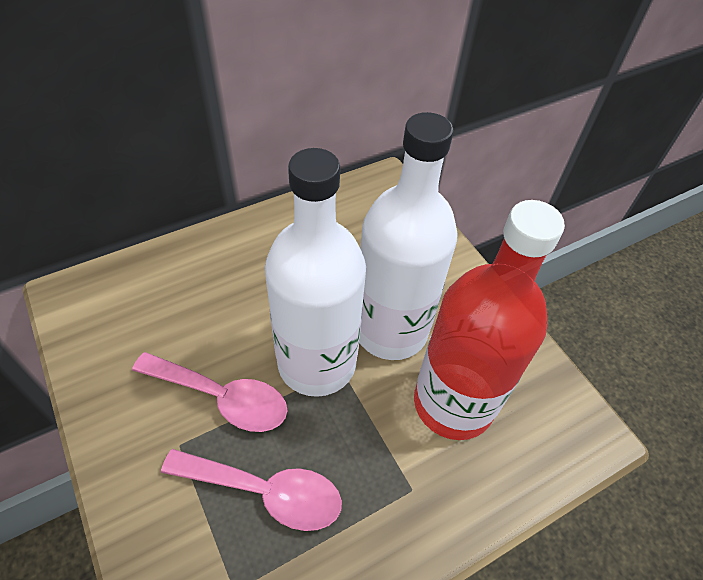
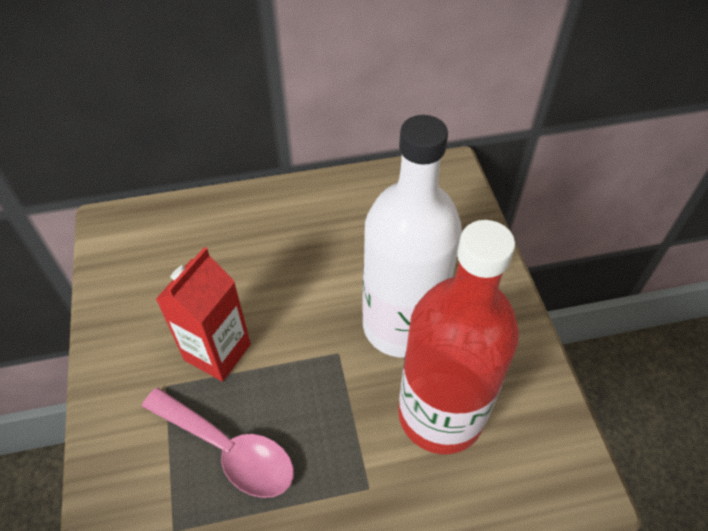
camera: 20 degrees right, 0 degrees up
(222, 397) = (217, 352): pink spoon -> red carton
(317, 363) = (316, 341): white bottle -> none

